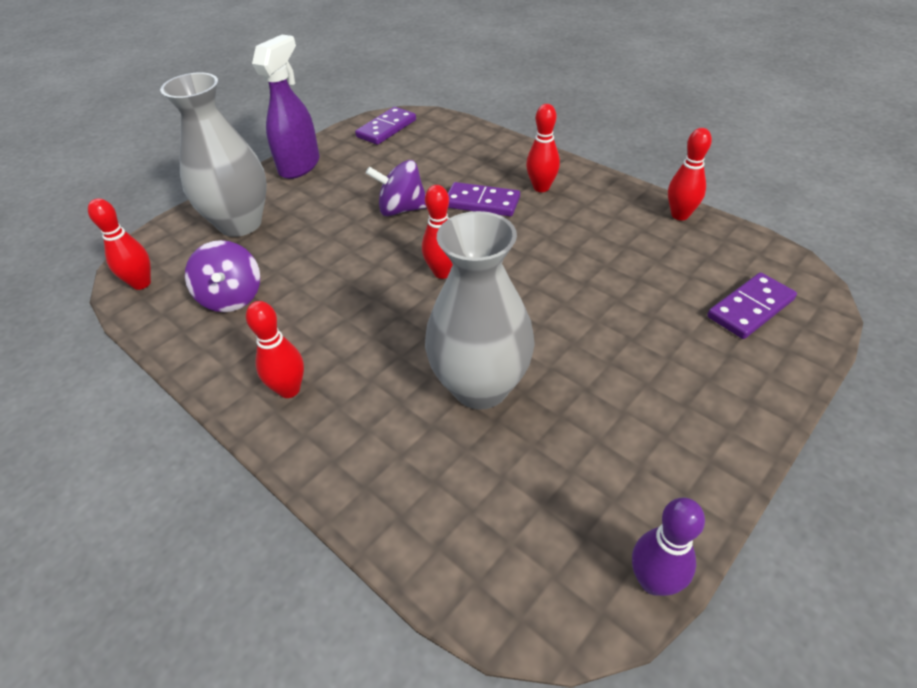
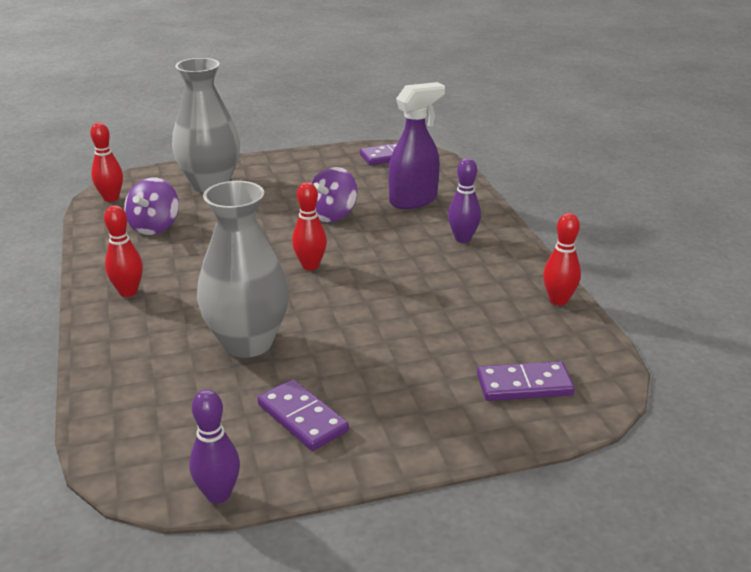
camera: 30 degrees right, 15 degrees down
(300, 165) = (294, 161): purple spray bottle -> purple spray bottle (414, 200)
(401, 209) = (332, 215): purple spinning top -> purple spinning top turned 90 degrees counterclockwise
(482, 203) = (400, 232): purple domino -> purple domino (302, 418)
(541, 187) = (463, 239): red bowling pin -> purple bowling pin

